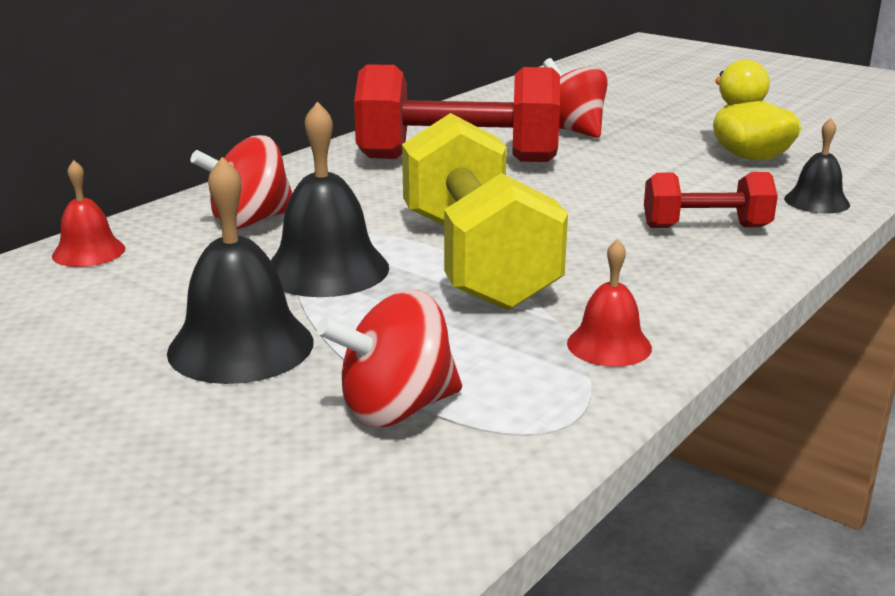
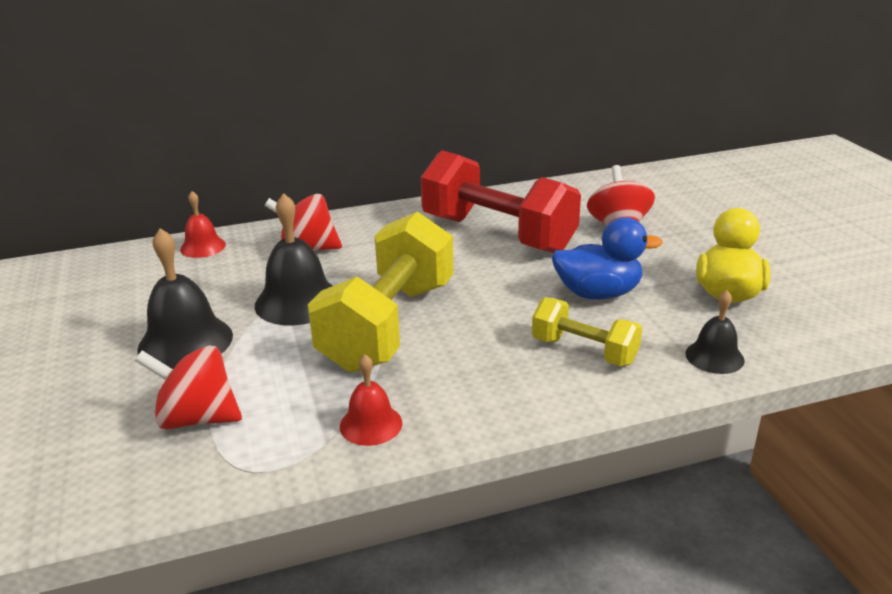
camera: 35 degrees right, 5 degrees up
(641, 182) = (598, 293): none -> blue duck
(706, 227) = (584, 351): red dumbbell -> yellow dumbbell

